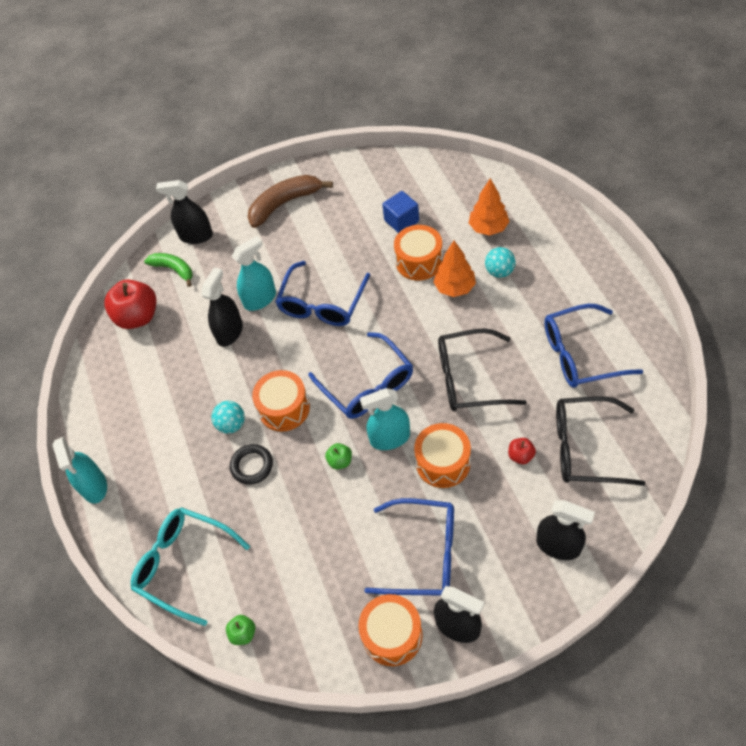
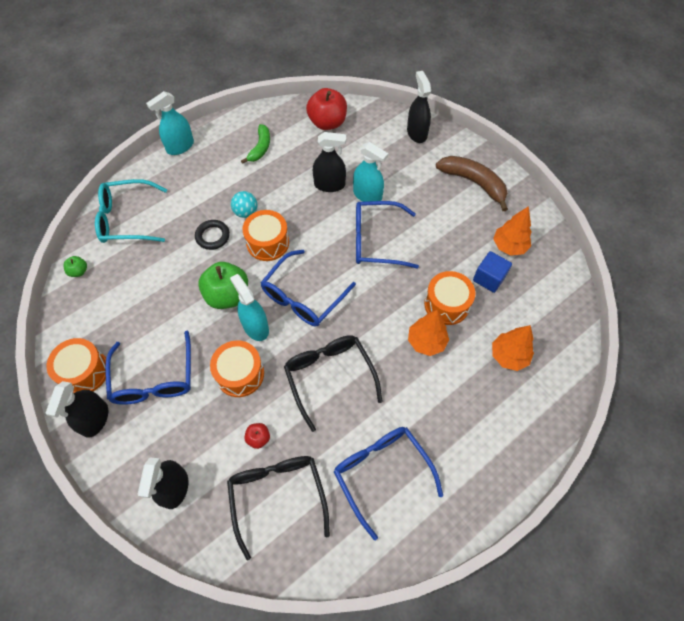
camera: 65 degrees right, 5 degrees up
(173, 269) = (378, 130): green banana -> green banana (260, 148)
(184, 565) = (127, 219): turquoise glasses -> turquoise glasses turned 105 degrees counterclockwise
(340, 461) = (227, 295): green apple -> green apple, size x2.15
(371, 196) = (509, 246): none -> orange tree
(499, 271) = (458, 377): turquoise ball -> none

